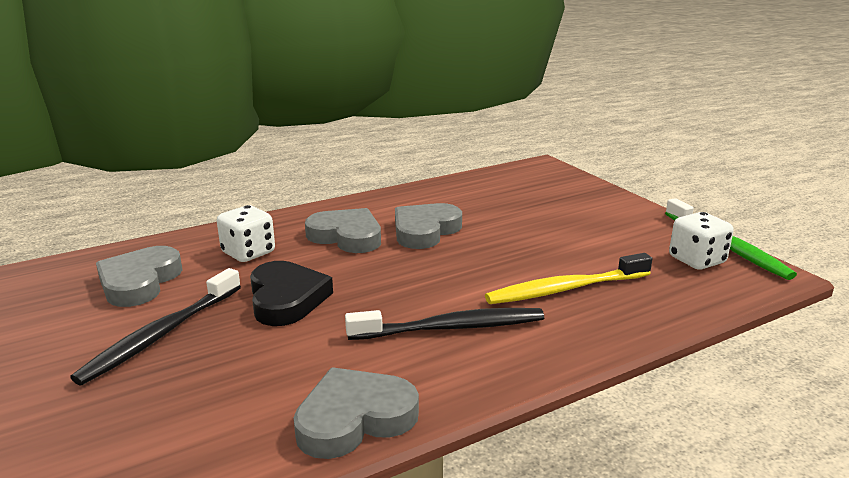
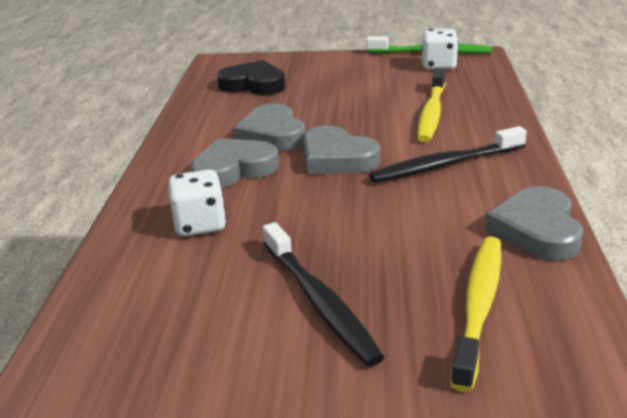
camera: 55 degrees left, 5 degrees up
(139, 282) = (182, 301): grey heart -> grey heart (337, 158)
(187, 416) = (479, 306): none -> yellow toothbrush
(286, 299) = (322, 222): black heart -> black heart (253, 84)
(451, 328) = (445, 165): black toothbrush -> black toothbrush turned 135 degrees counterclockwise

